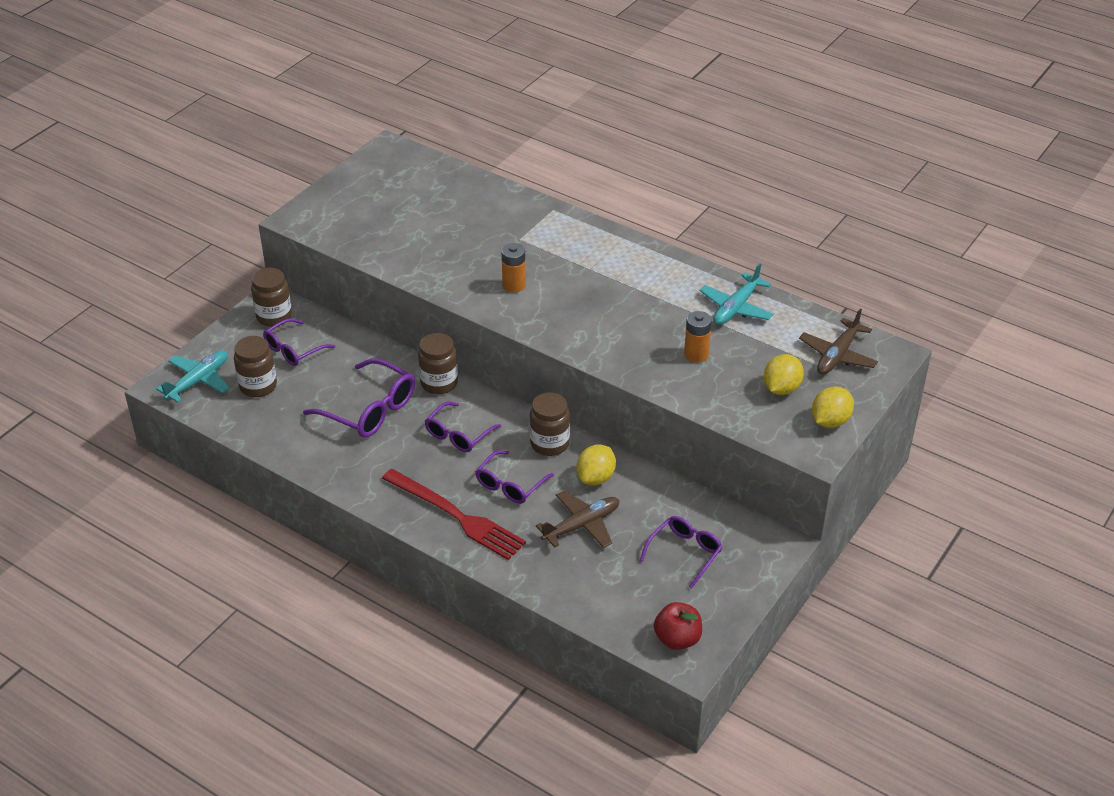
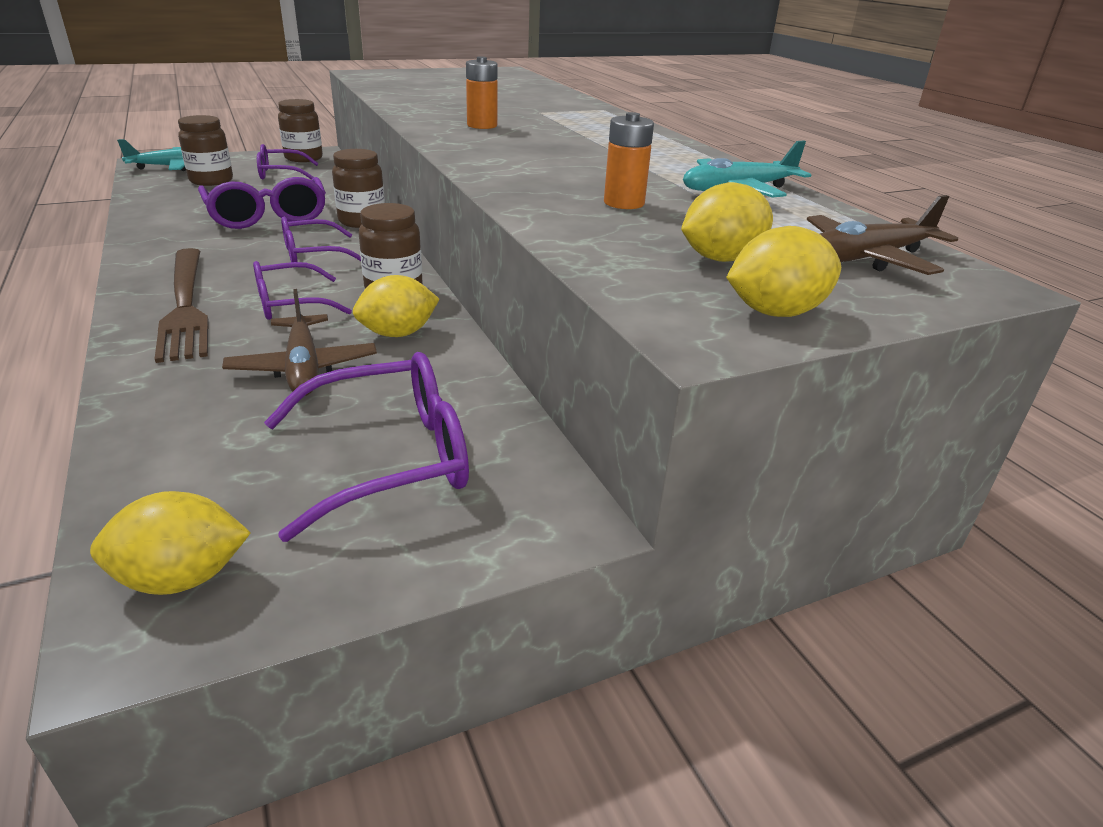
camera: 30 degrees right, 10 degrees down
(456, 516) = (185, 305): red fork -> brown fork
(582, 525) = (303, 368): brown plane -> brown plane turned 75 degrees clockwise
(677, 639) = (182, 578): red apple -> yellow lemon
(685, 553) = (390, 458): purple glasses -> purple glasses, size x1.53

